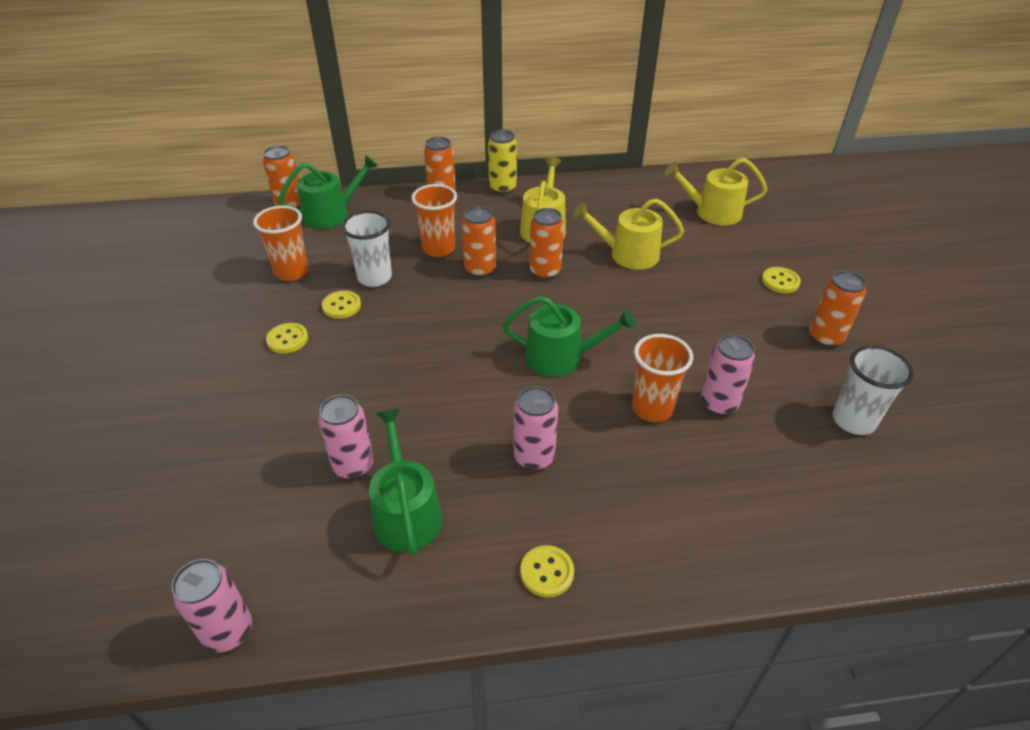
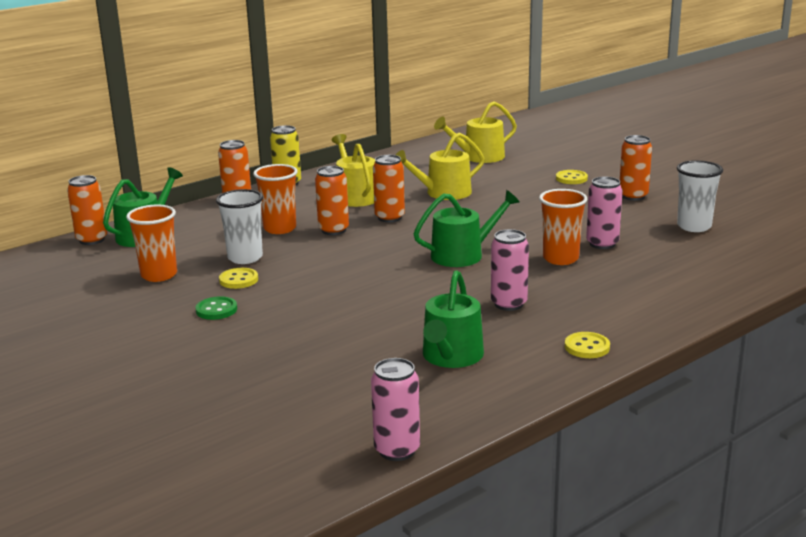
camera: 30 degrees left, 20 degrees down
(287, 339) = (216, 310): yellow button -> green button
(353, 466) = (377, 350): pink can -> none
(406, 512) = (451, 357): green watering can -> green watering can turned 120 degrees counterclockwise

